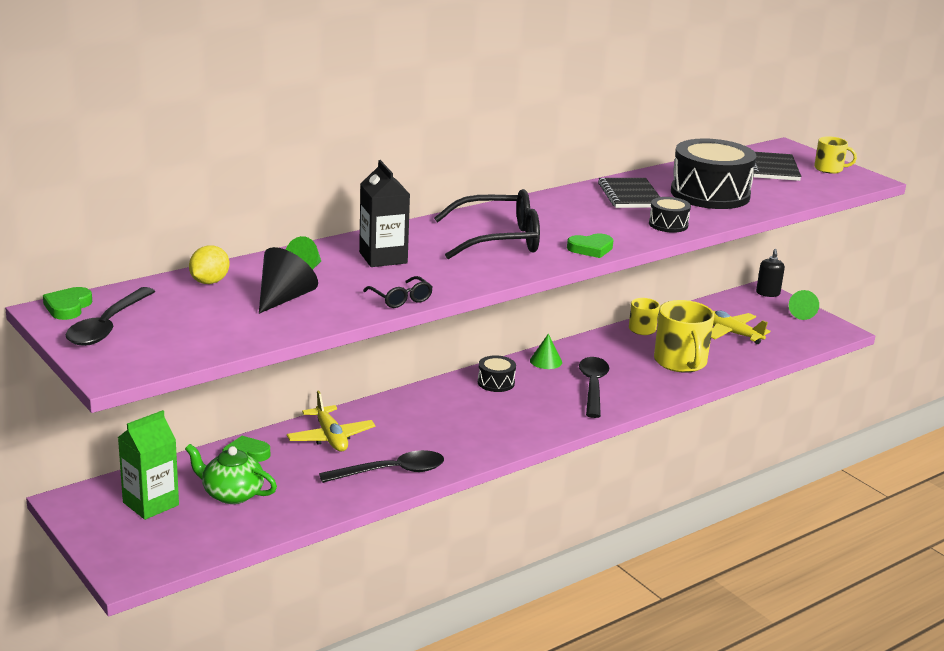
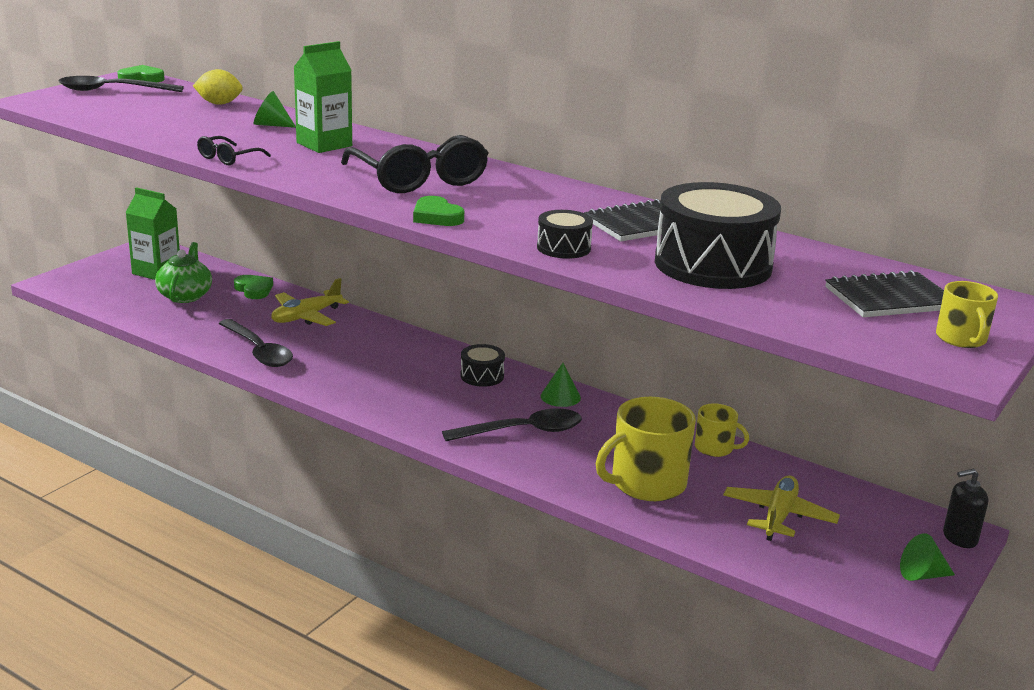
camera: 70 degrees right, 0 degrees up
(284, 298) = (201, 125): black cone -> none
(383, 258) = (324, 144): black carton -> green carton

